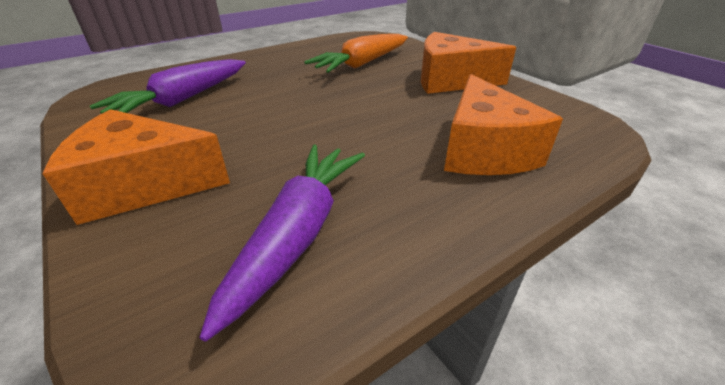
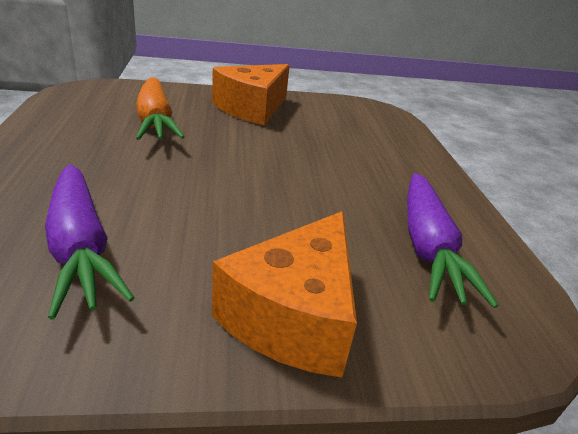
camera: 65 degrees left, 5 degrees down
(298, 233) = (427, 247): purple carrot -> purple carrot turned 135 degrees counterclockwise
(483, 150) = (372, 146): orange cheese -> none

